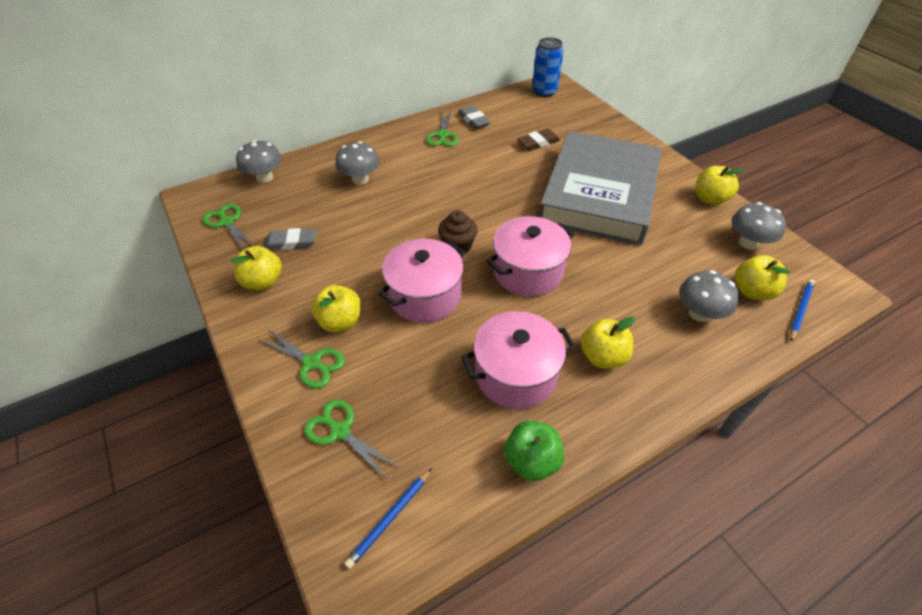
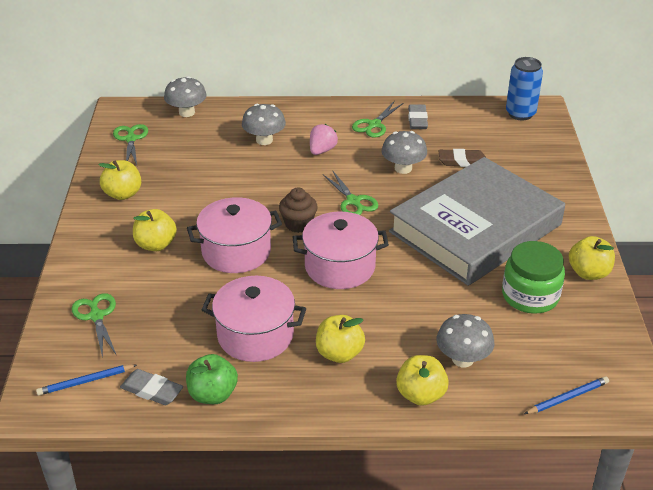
camera: 30 degrees right, 10 degrees down
(291, 242) = (166, 172): grey eraser -> grey eraser (152, 390)
(312, 363) = (113, 264): green scissors -> green scissors (353, 201)
(419, 171) = (322, 150): none -> pink strawberry
(691, 235) = (530, 296): none -> green jar
(748, 243) = (582, 324): grey mushroom -> grey mushroom (403, 168)
(752, 291) = (537, 364): yellow apple -> yellow apple (420, 395)

